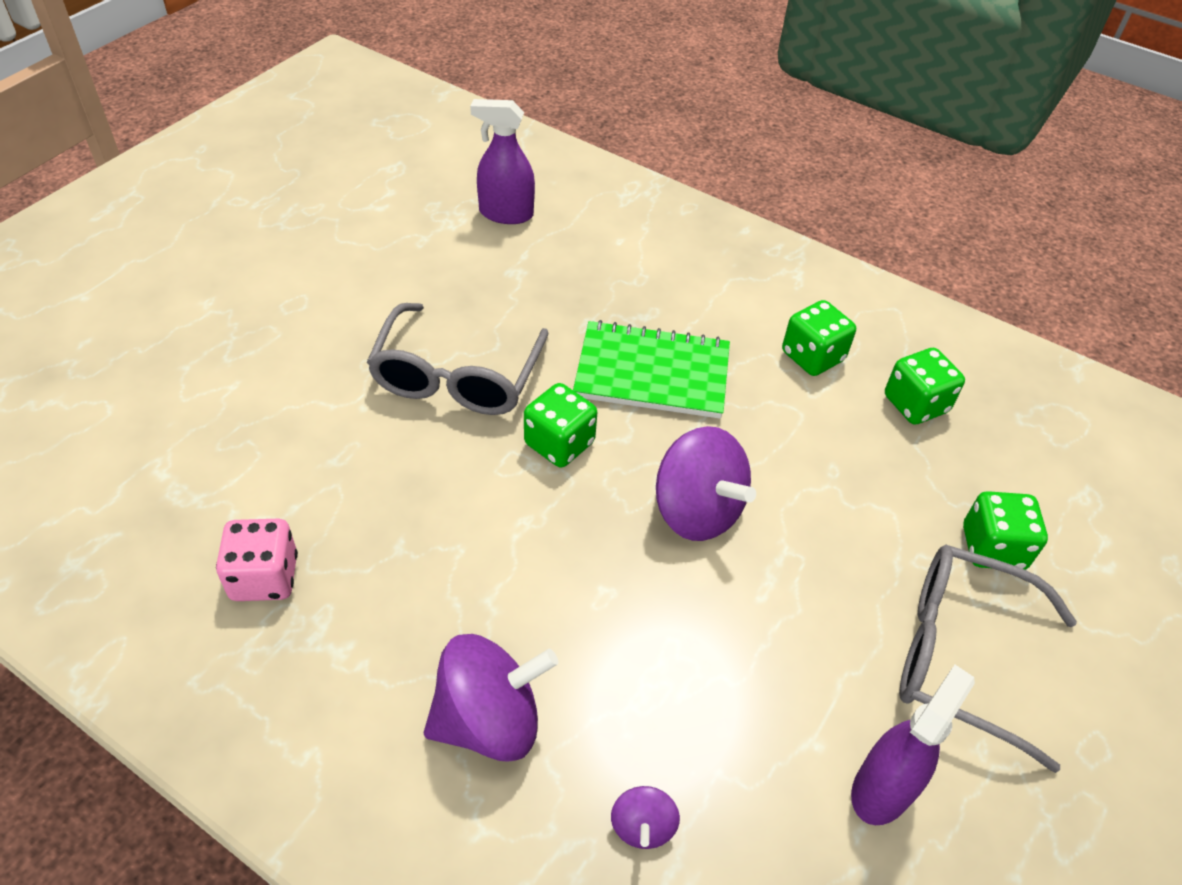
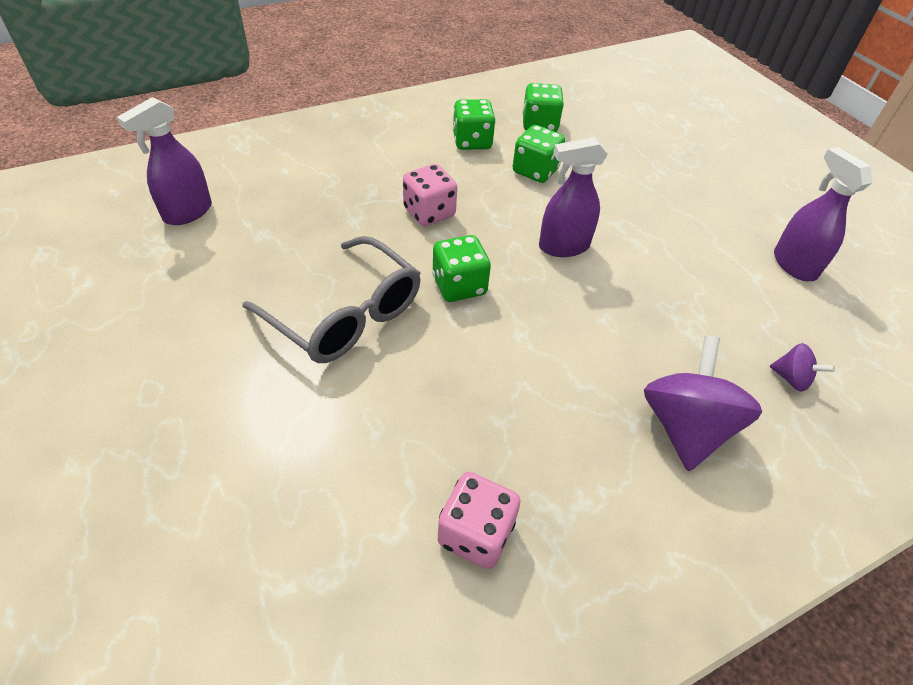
camera: 60 degrees left, 0 degrees up
(652, 373) = (429, 212): green notebook -> pink dice
(696, 511) = (563, 246): purple spinning top -> purple spray bottle
(959, 656) = (721, 196): grey glasses -> none
(992, 548) = (657, 150): green dice -> green dice (535, 171)

